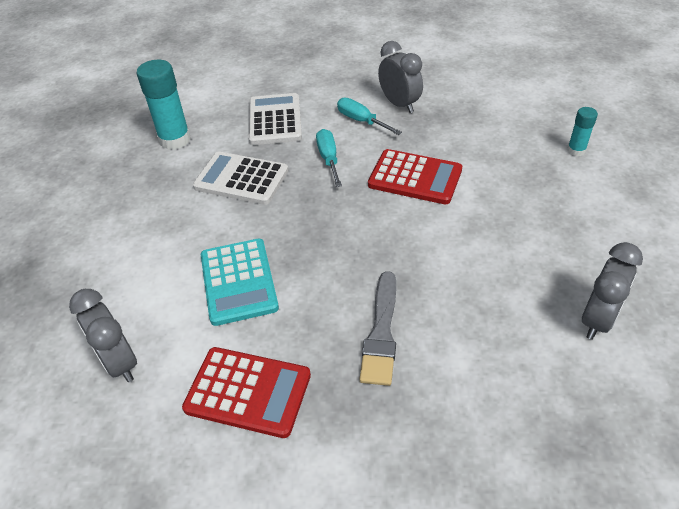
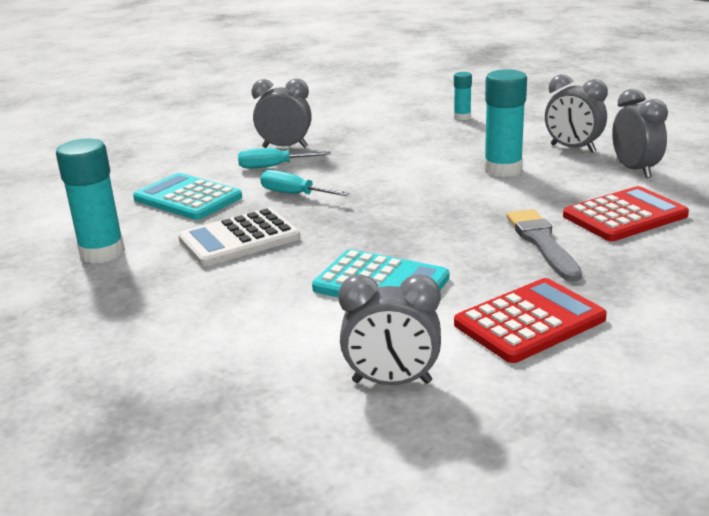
camera: 50 degrees left, 20 degrees down
(275, 120) = (187, 198): white calculator -> turquoise calculator
(381, 332) = (542, 242): grey brush -> grey brush turned 150 degrees counterclockwise
(415, 177) = (387, 172): red calculator -> red calculator (624, 216)
(494, 235) = (502, 170): none -> turquoise glue stick
(595, 253) = (572, 148): none -> grey clock

